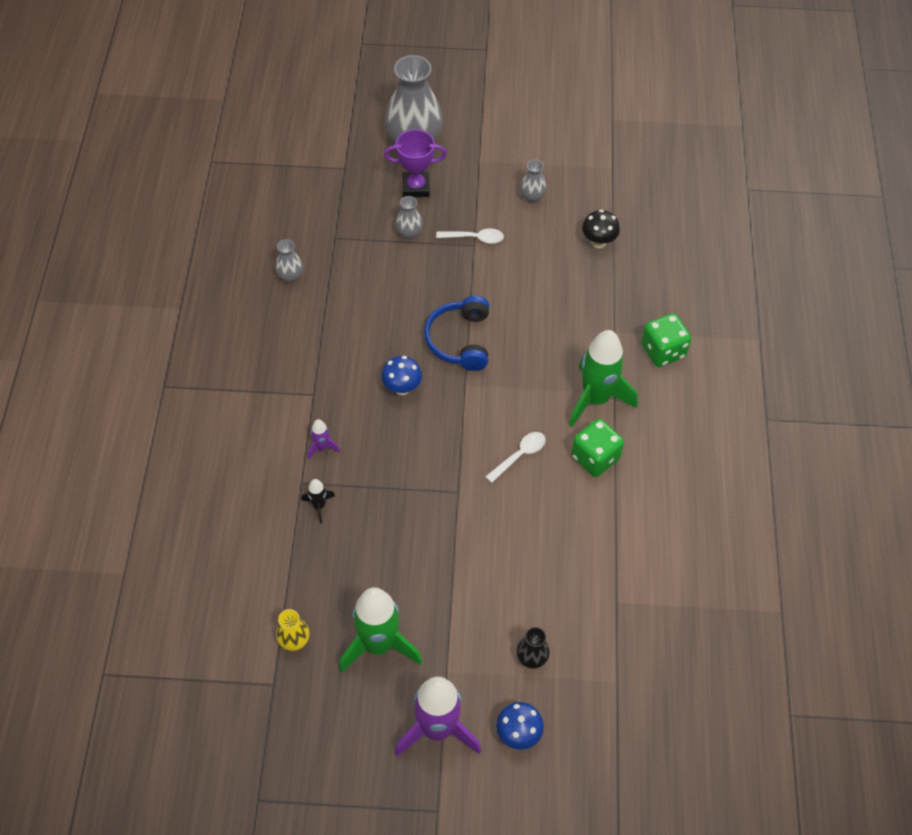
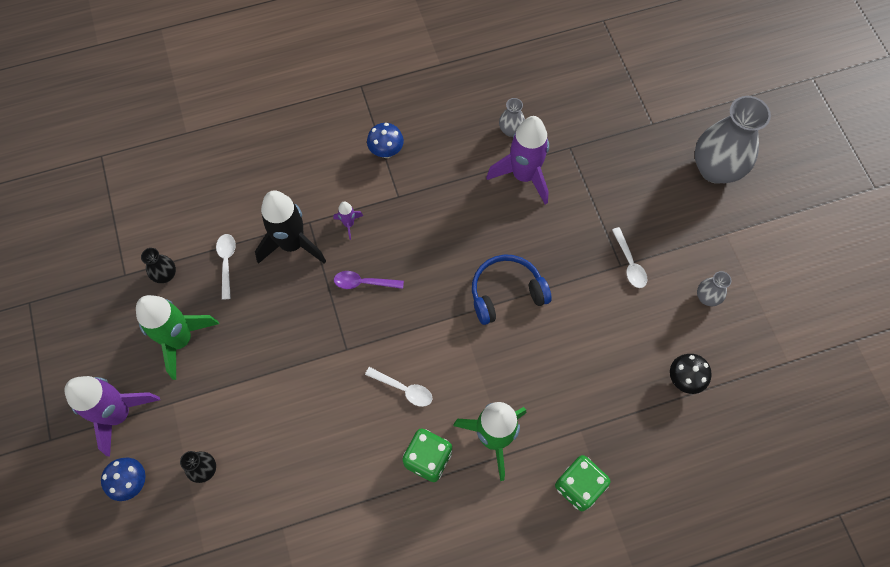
camera: 70 degrees right, 10 degrees up
(294, 640) = (165, 275): yellow vase -> black vase
(310, 575) = (227, 263): none -> white spoon
(319, 506) = (292, 244): black rocket -> black rocket, size x2.28
(345, 284) = (523, 176): none -> purple rocket
(393, 454) = (364, 282): none -> purple spoon
(402, 388) = (434, 263): blue mushroom -> blue mushroom (386, 151)
(409, 233) = (605, 205): grey vase -> none
(416, 187) = (663, 190): purple trophy -> none

